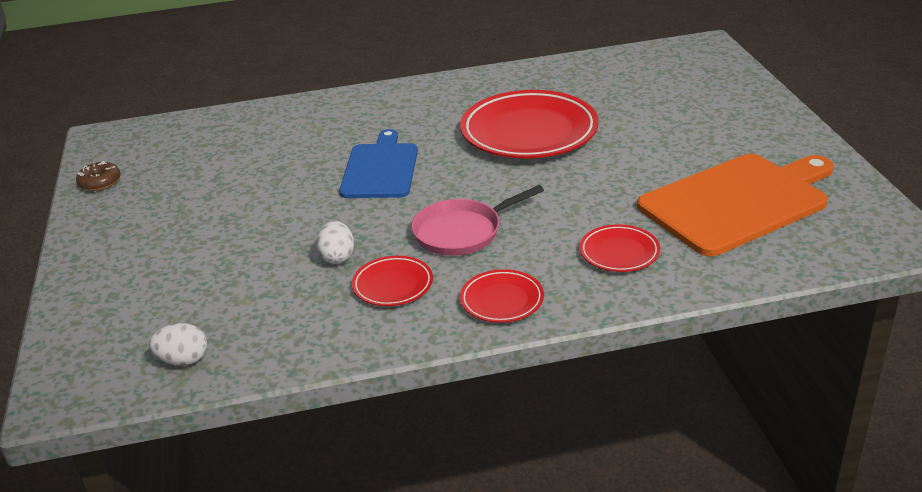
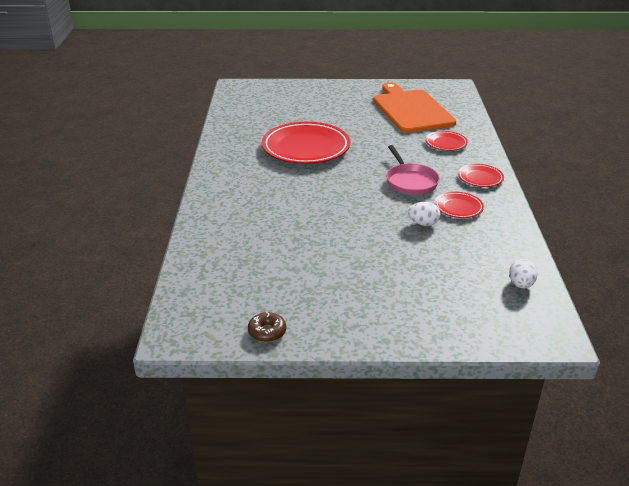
camera: 80 degrees left, 0 degrees up
(380, 169) = (321, 200): blue cutting board -> none

